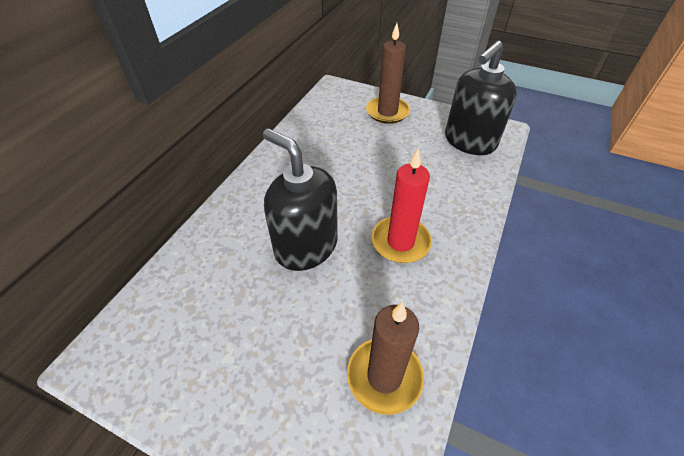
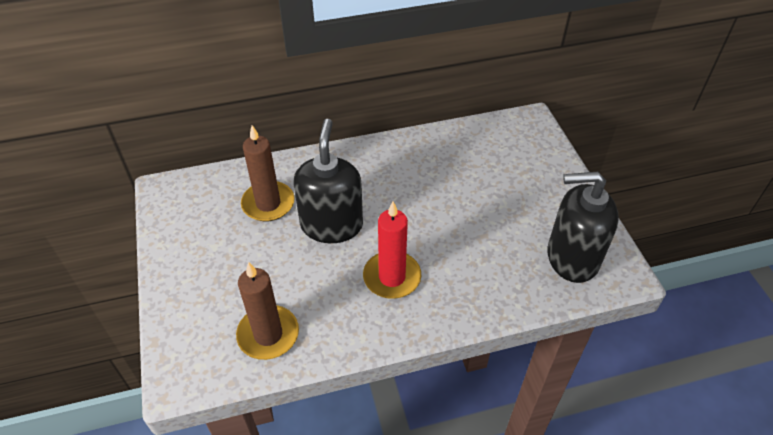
camera: 50 degrees right, 0 degrees up
(387, 112) = (541, 176): brown candle -> brown candle (268, 203)

